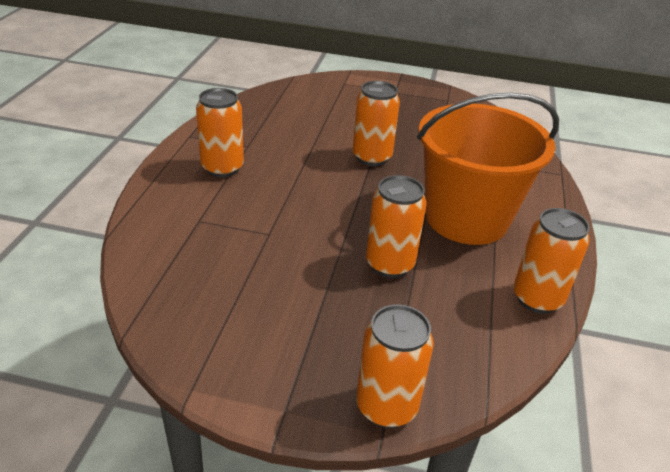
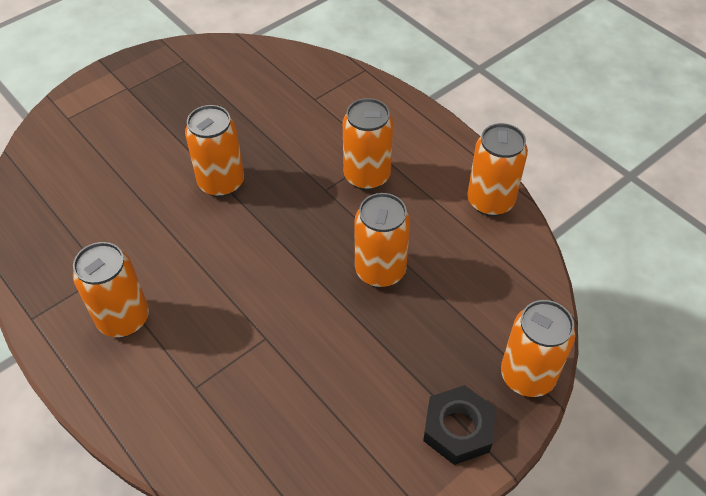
camera: 50 degrees left, 15 degrees up
(287, 380) = (458, 429): none -> black nut
(466, 218) = (367, 176): orange bucket -> orange can

